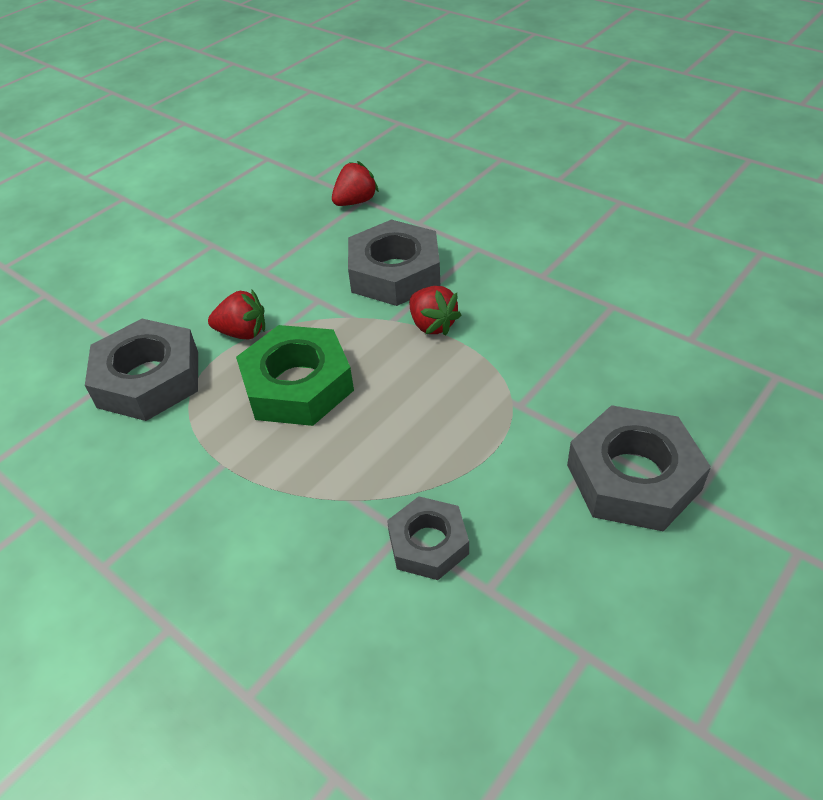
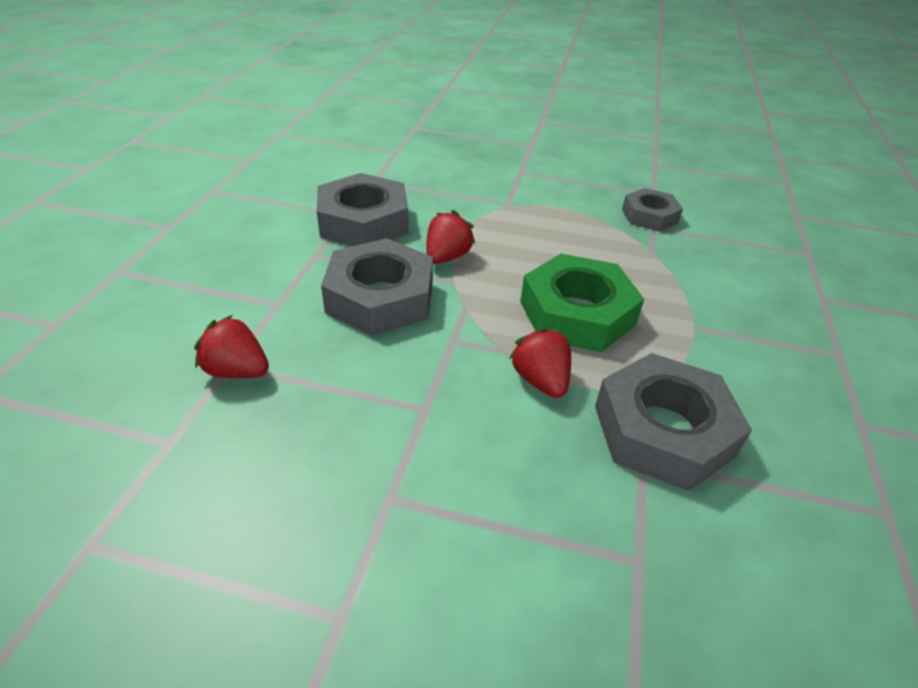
camera: 120 degrees left, 5 degrees down
(633, 477) = (534, 161): grey nut -> grey nut (364, 222)

